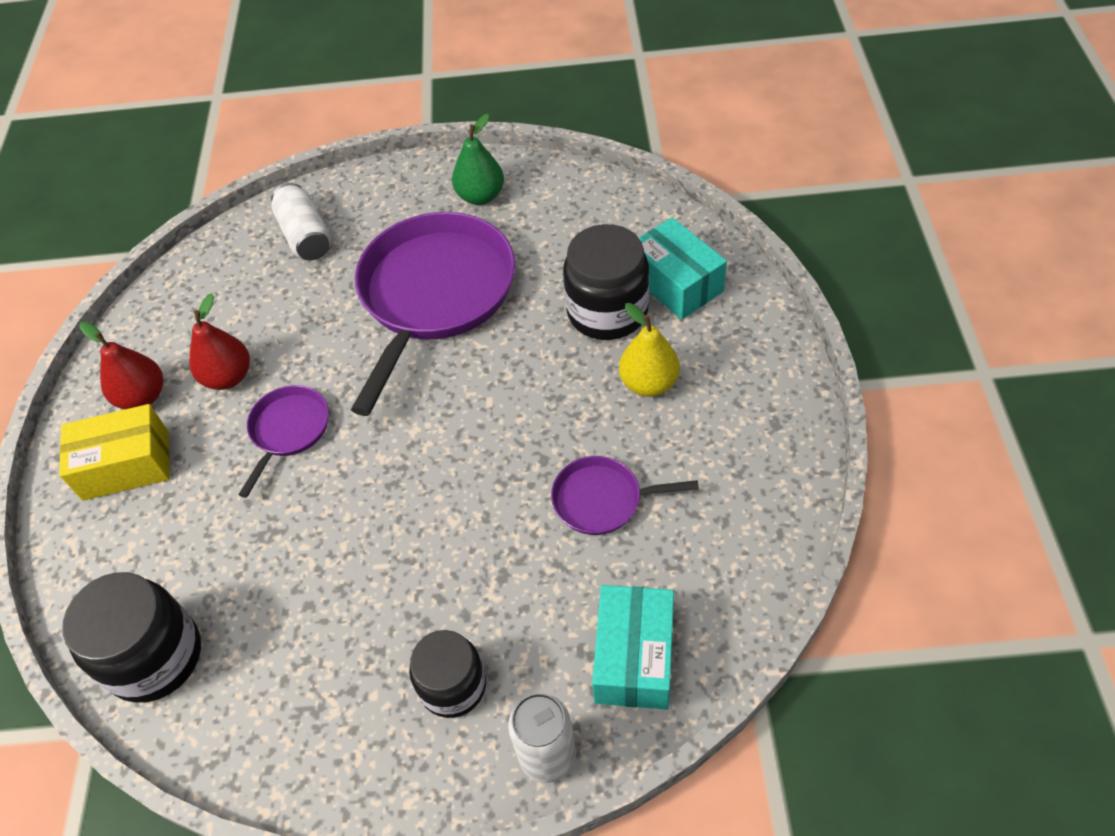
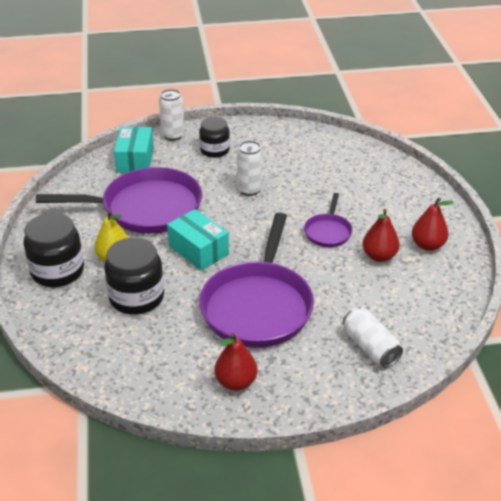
camera: 170 degrees right, 15 degrees down
(126, 465) = (414, 215): yellow box -> none
(154, 657) = (352, 153): black jar -> black jar (57, 271)
(399, 545) = (249, 189): none -> white can
(480, 196) = (236, 382): green pear -> red pear
(602, 499) = (146, 208): purple pan -> purple pan, size x2.12
(676, 283) = (87, 316): turquoise box -> turquoise box (198, 250)

